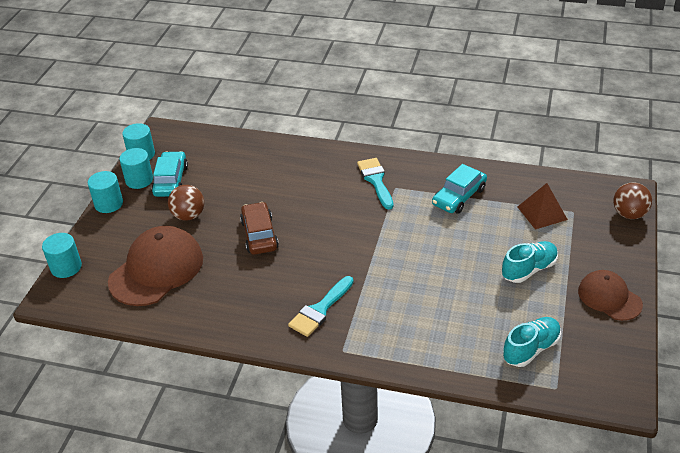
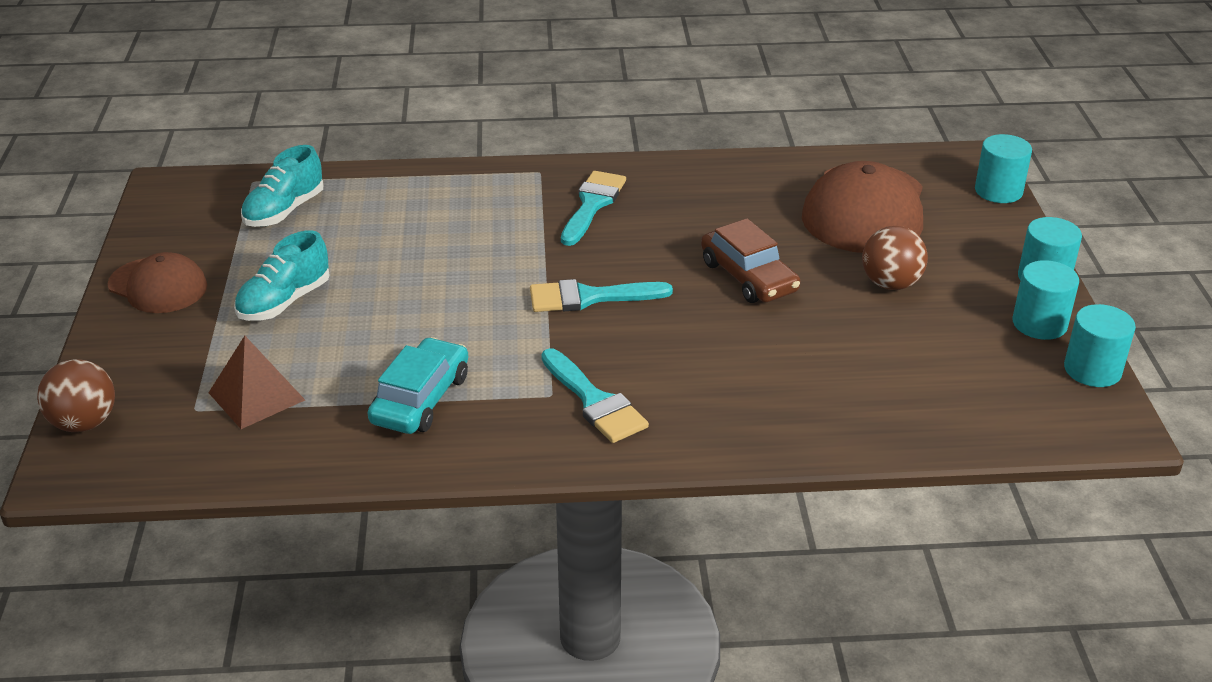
camera: 160 degrees right, 5 degrees down
(171, 180) = (981, 333): turquoise car -> none
(353, 238) = (589, 297): none -> turquoise brush

